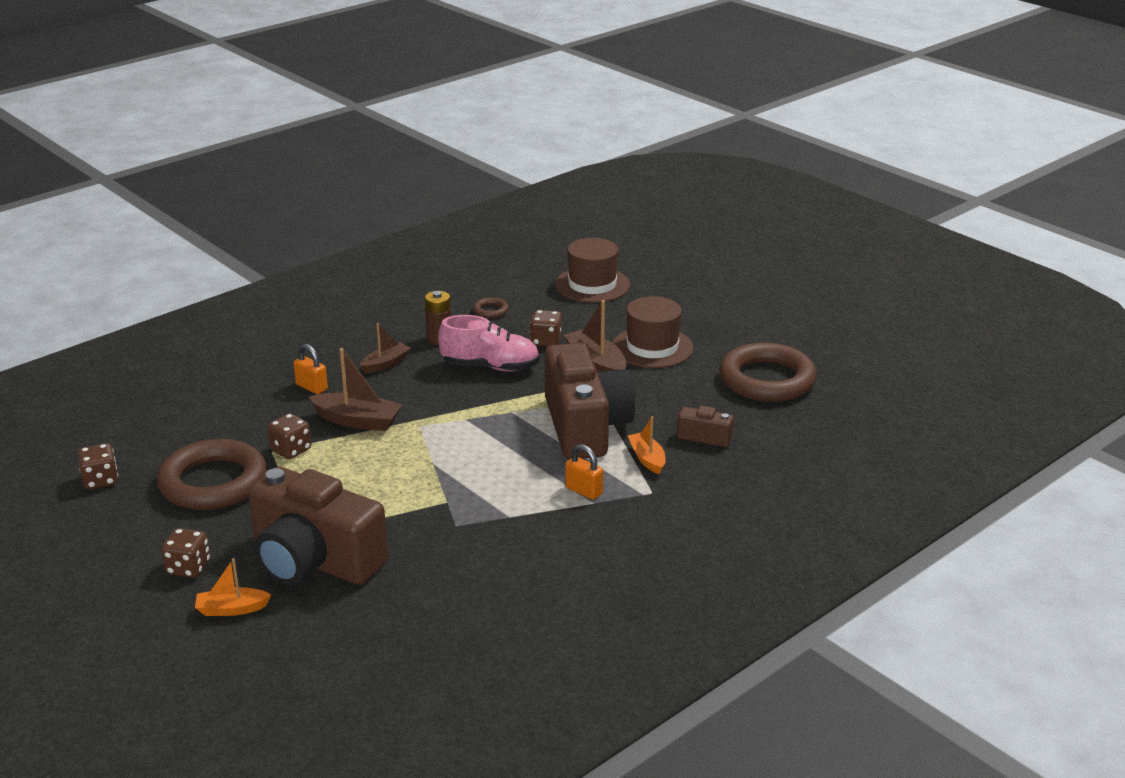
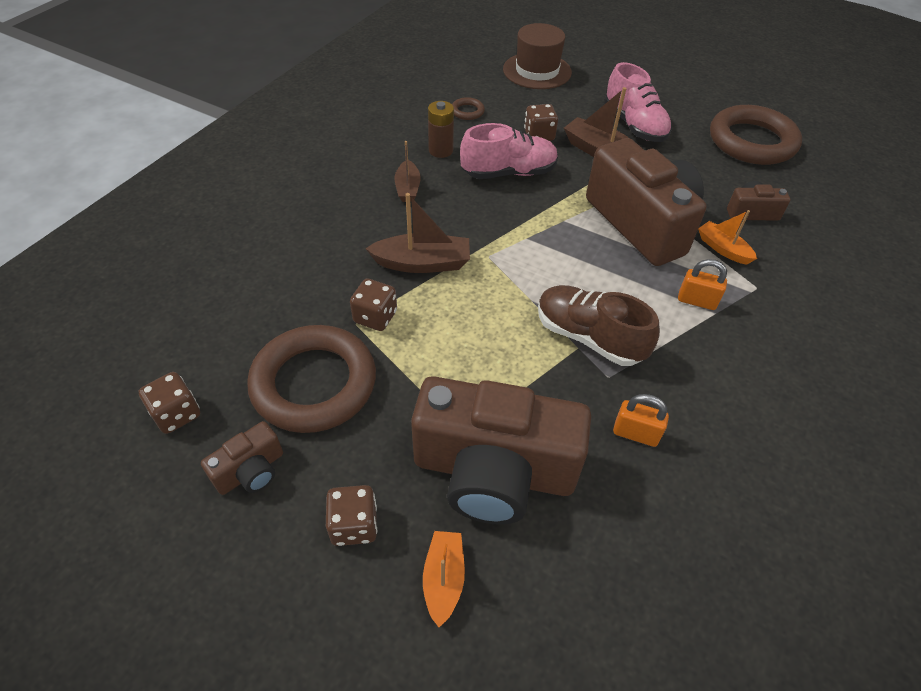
camera: 20 degrees left, 20 degrees up
(134, 523) = (251, 471): none -> brown camera
(232, 609) = (443, 579): orange boat -> orange boat turned 120 degrees clockwise
(311, 387) = (350, 231): orange padlock -> orange padlock (635, 433)
(386, 364) = (408, 188): brown boat -> brown boat turned 150 degrees clockwise
(462, 497) = (589, 337): none -> brown shoe
(652, 347) = (634, 125): brown hat -> pink shoe

